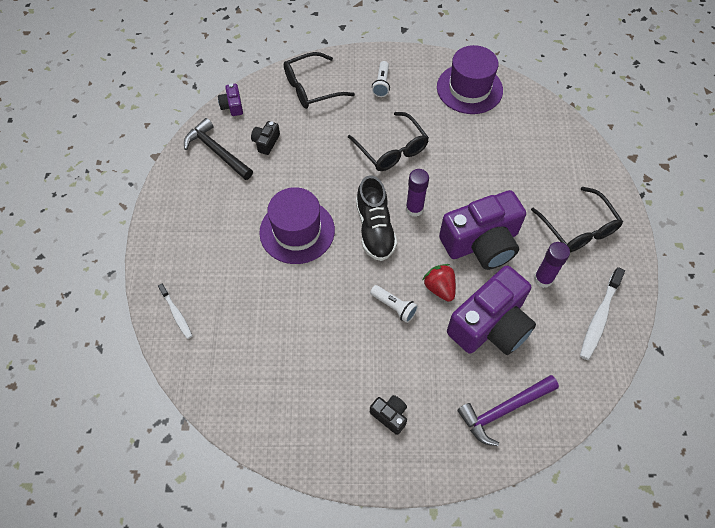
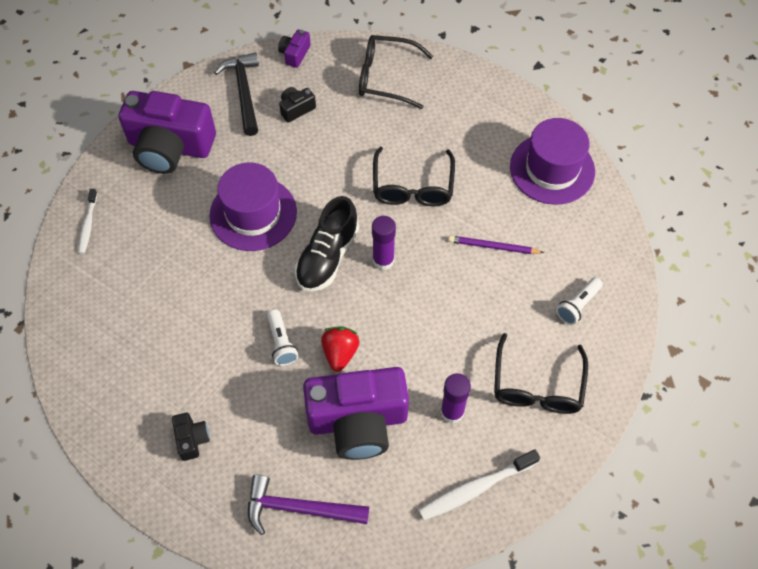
camera: 35 degrees right, 0 degrees up
(381, 84) = (461, 112): white flashlight -> white flashlight (578, 305)
(476, 158) = (493, 247): none -> purple pencil
(481, 243) = (421, 336): purple camera -> purple camera (170, 147)

